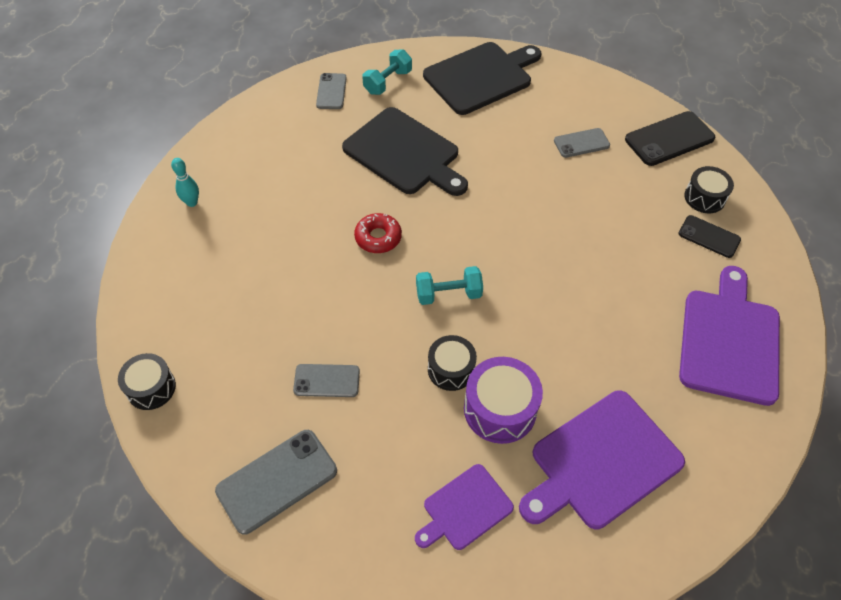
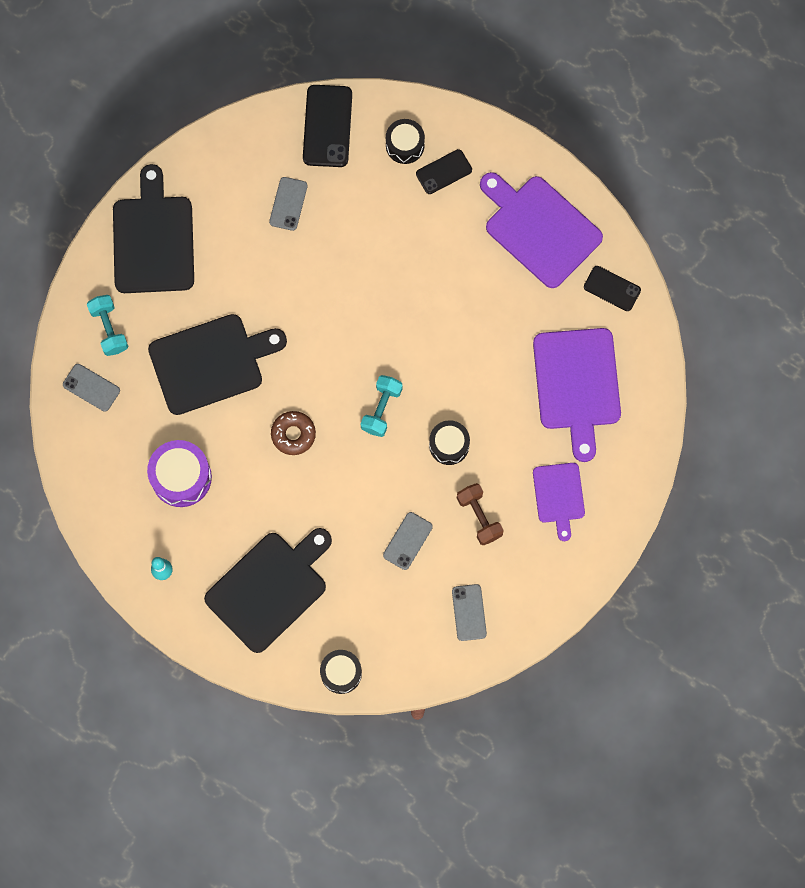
camera: 60 degrees left, 20 degrees up
(215, 287) = (270, 588): none -> black cutting board
(277, 481) = (469, 612): grey phone -> grey phone, size x0.62
(378, 237) = (293, 434): red donut -> brown donut
(391, 436) = (479, 517): none -> brown dumbbell
(500, 409) = (500, 429): purple drum -> purple drum (181, 477)
(730, 442) = (612, 288): none -> black phone

